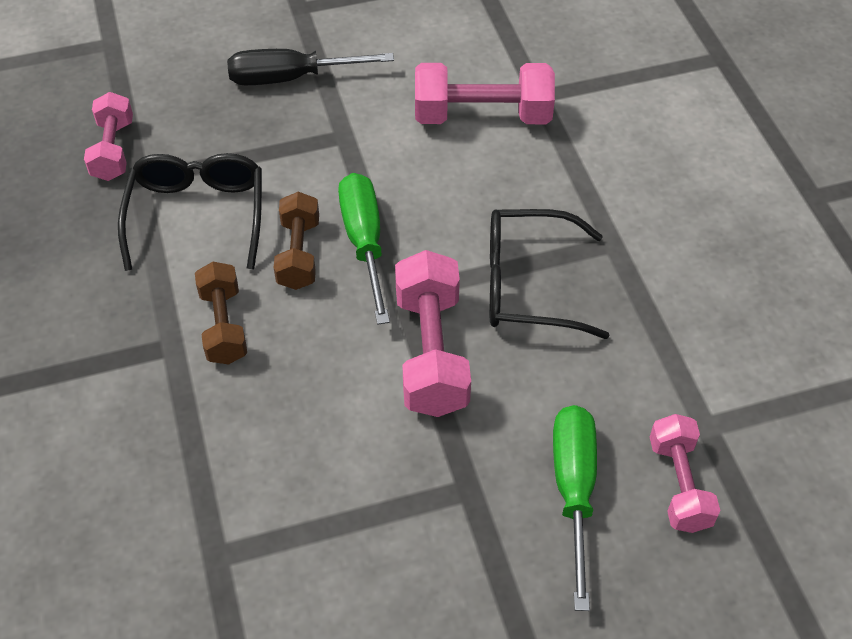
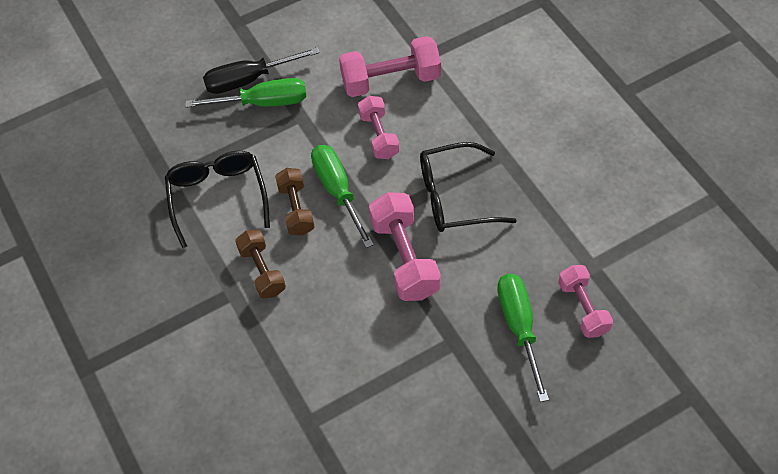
camera: 10 degrees left, 5 degrees up
(113, 150) = (142, 162): pink dumbbell -> pink dumbbell (379, 136)
(301, 110) = (264, 103): none -> green screwdriver

